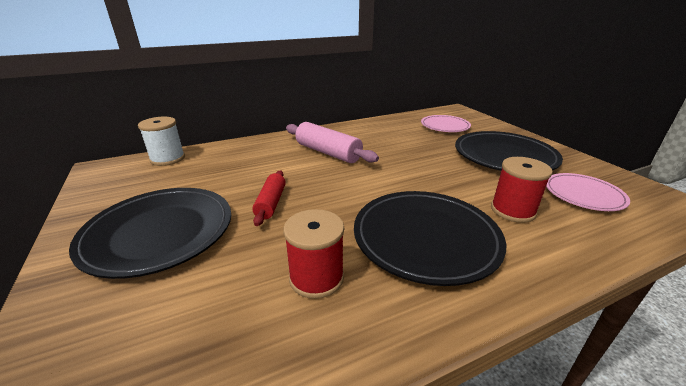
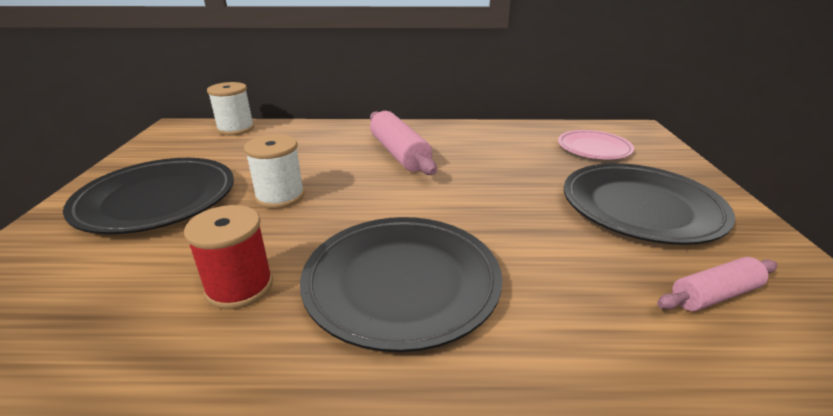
camera: 25 degrees right, 0 degrees up
(271, 203) = (280, 196): red rolling pin -> white spool
(512, 210) = (563, 284): red spool -> none
(583, 195) = (714, 295): pink plate -> pink rolling pin

